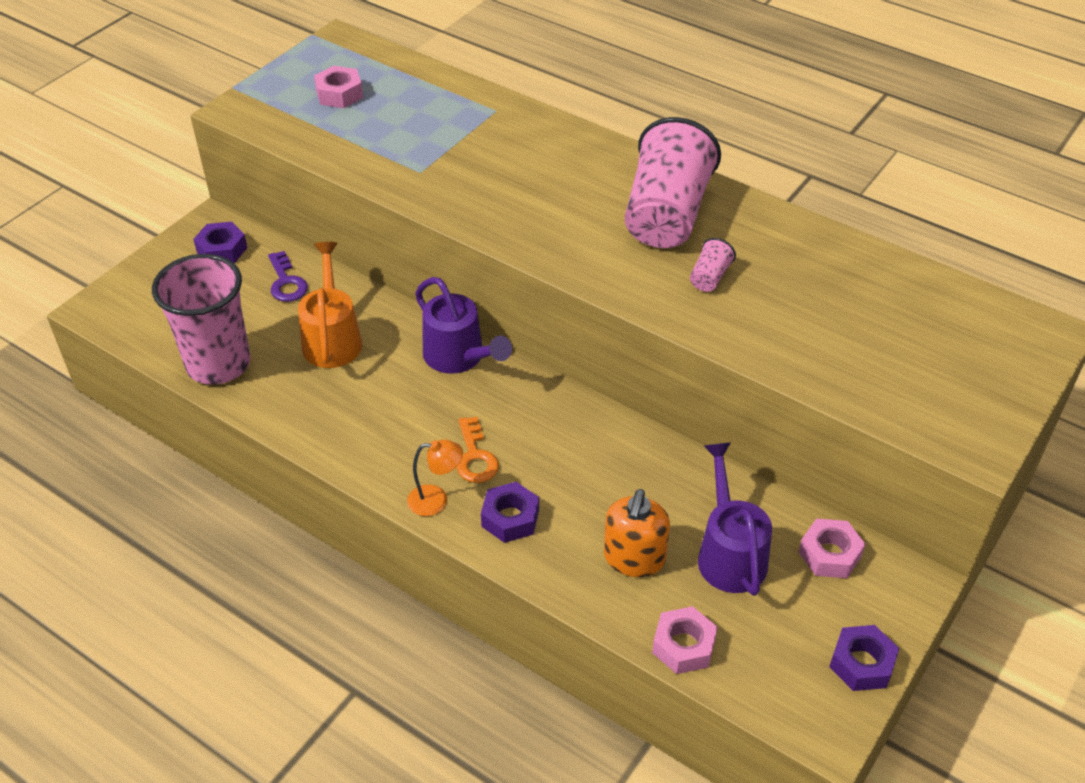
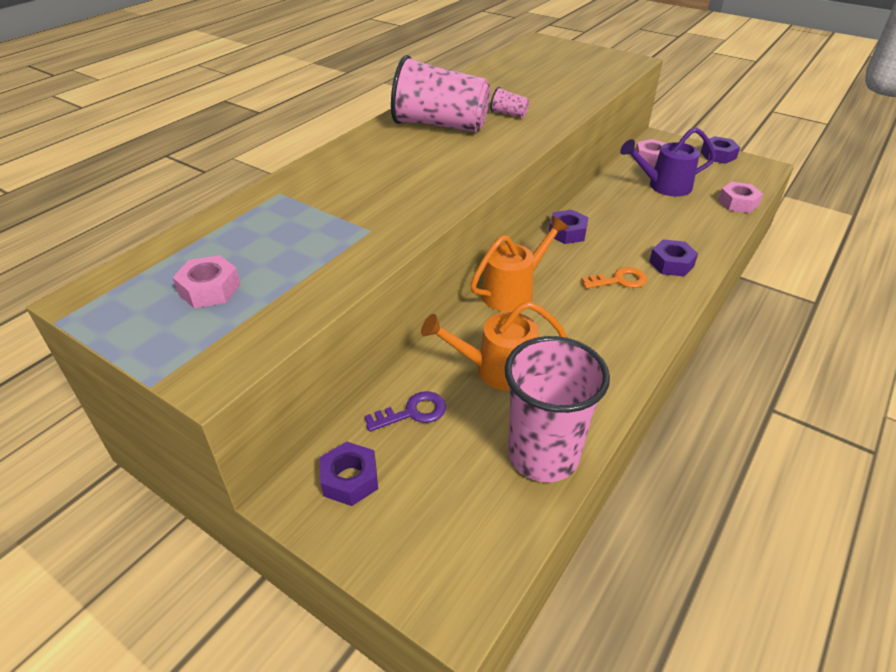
camera: 90 degrees left, 5 degrees down
(436, 500) = (669, 298): orange lamp -> none
(459, 358) = (513, 291): purple watering can -> orange watering can
(585, 418) = (567, 232): none -> purple nut
(634, 558) = (683, 217): orange soap dispenser -> none

